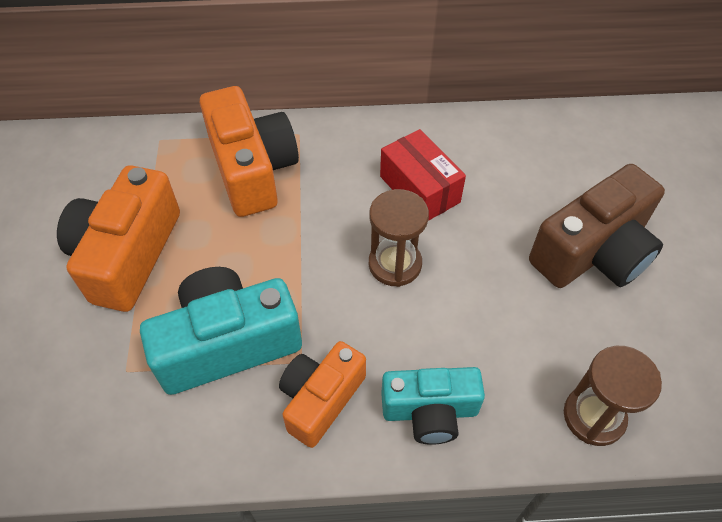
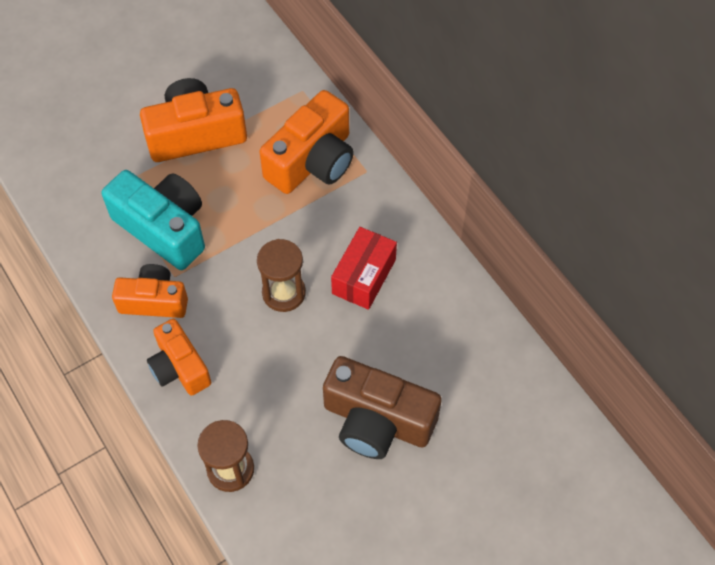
camera: 60 degrees right, 5 degrees up
(430, 411) = (179, 367): turquoise camera -> orange camera

